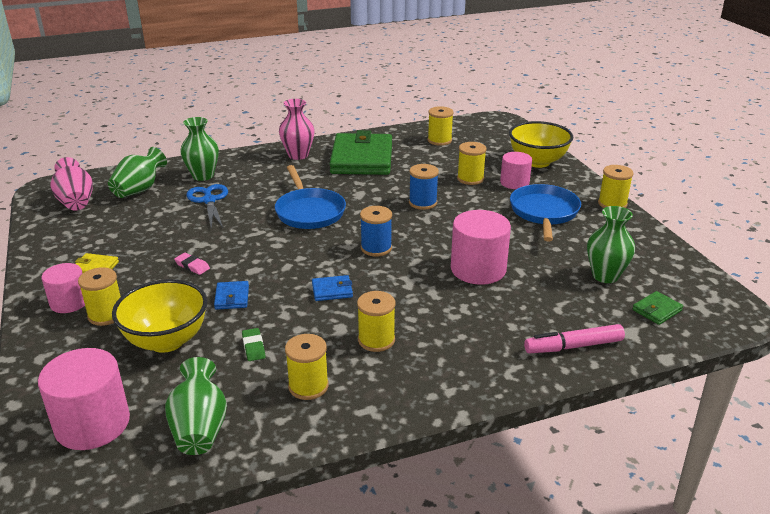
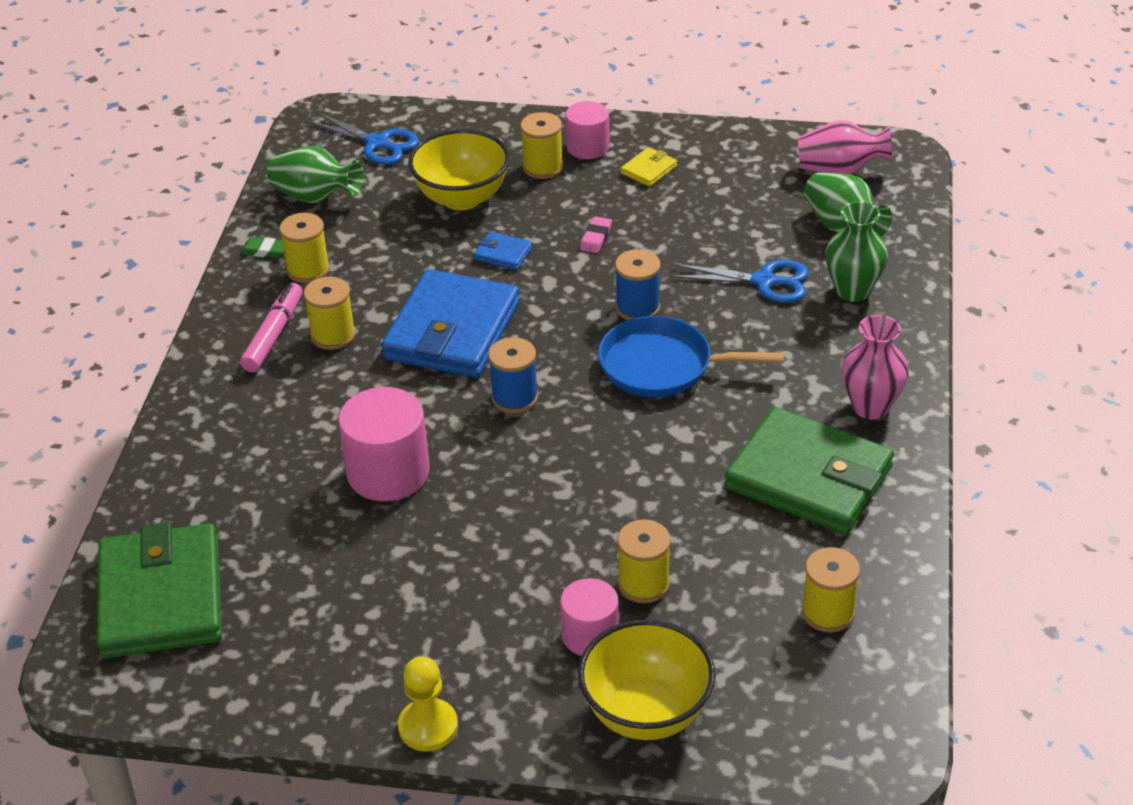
camera: 120 degrees right, 10 degrees up
(92, 424) = (377, 143): pink cylinder -> blue scissors
(192, 266) = (596, 238): pink eraser -> pink eraser turned 45 degrees counterclockwise
(253, 347) = (400, 250): green eraser -> green eraser (264, 251)
(332, 290) = (452, 331): blue wallet -> blue wallet, size x2.47
(423, 203) = (603, 491): blue spool -> blue spool (637, 308)
(544, 212) = (469, 620): blue pan -> none
(573, 346) = (180, 481): pink marker -> pink marker (274, 334)
(605, 276) = (266, 591): green vase -> none
(612, 204) = (428, 727): yellow spool -> yellow pawn
(656, 310) = (161, 597): green wallet -> green wallet, size x2.47

